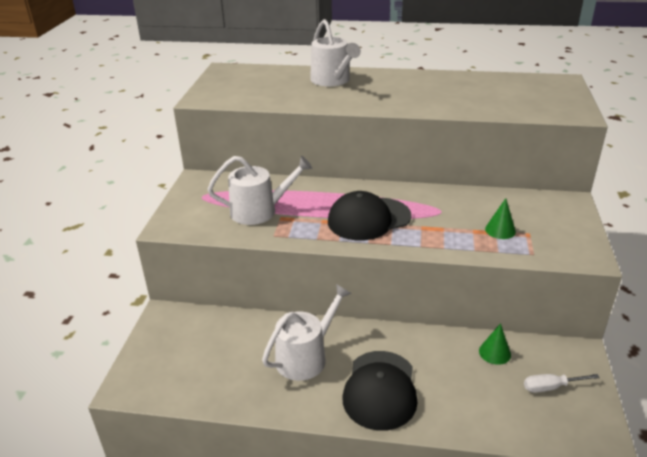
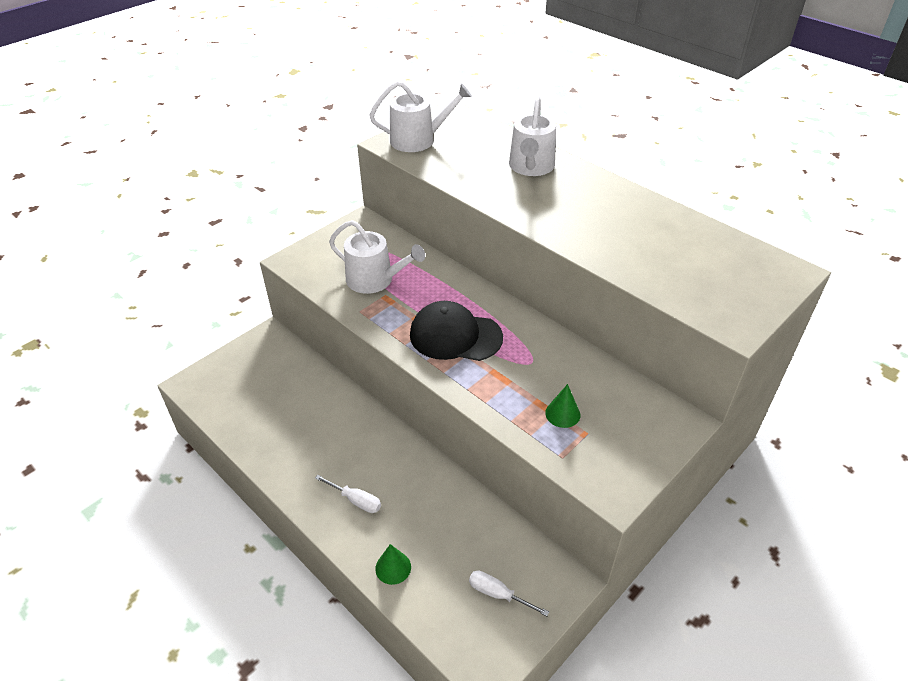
camera: 35 degrees right, 10 degrees up
(306, 357) = (330, 435): white watering can -> white watering can (418, 140)
(380, 390) = (355, 500): black cap -> white screwdriver
(494, 352) = (486, 530): green cone -> green cone (393, 567)

